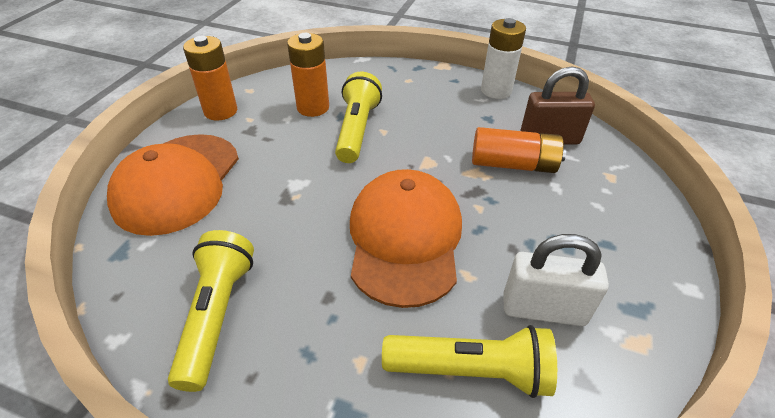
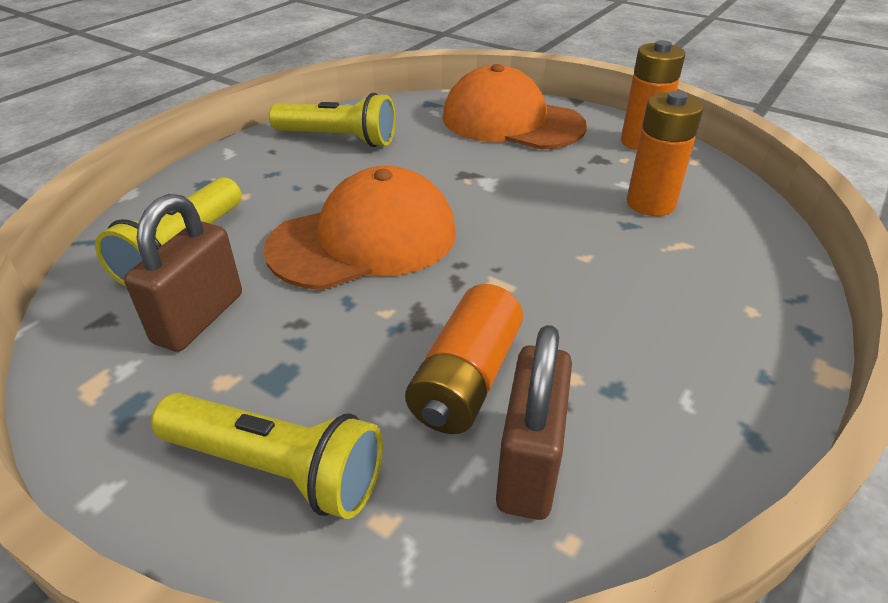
camera: 105 degrees right, 5 degrees down
(357, 130) = (590, 233): yellow flashlight -> yellow flashlight (276, 468)
(405, 239) = (364, 240): orange cap -> orange cap turned 45 degrees counterclockwise
(496, 91) = (725, 434): white battery -> none
(543, 309) = (199, 318): white padlock -> brown padlock

